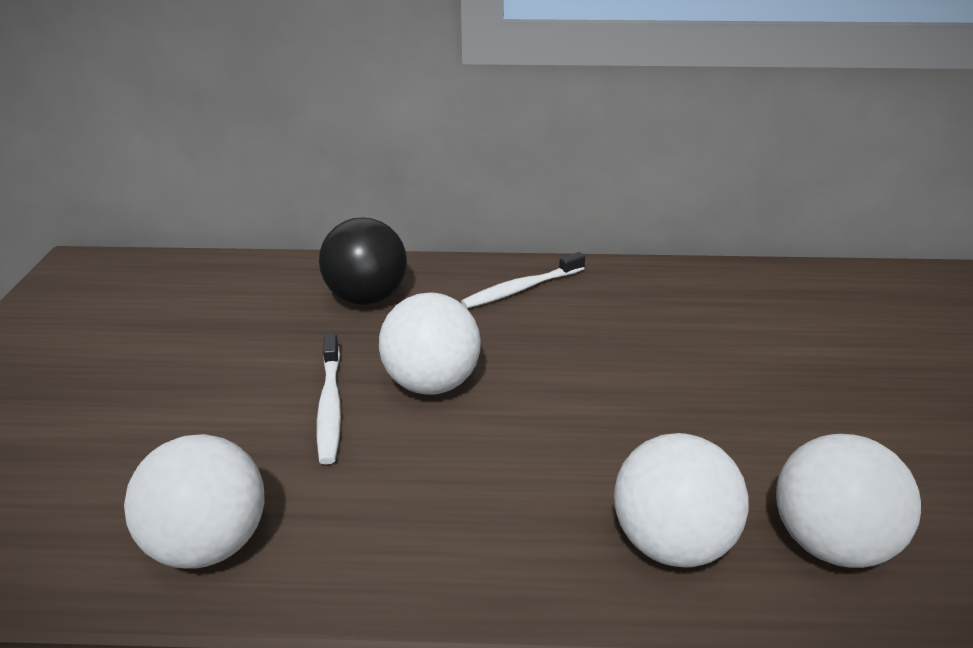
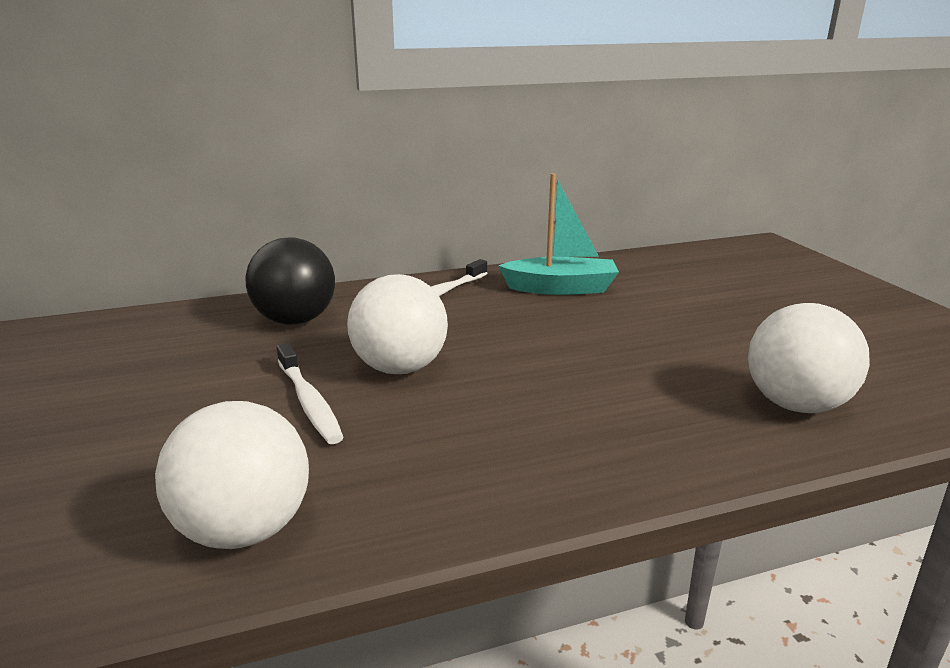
camera: 20 degrees left, 10 degrees down
(654, 305) = (561, 288): none -> turquoise boat
(670, 540) = (680, 430): white ball -> none

